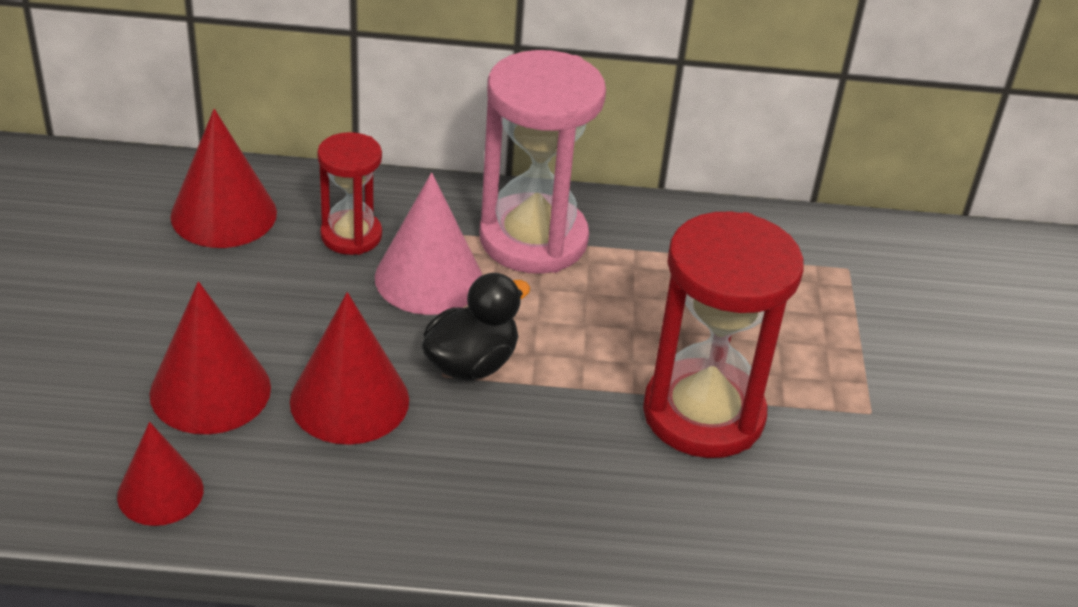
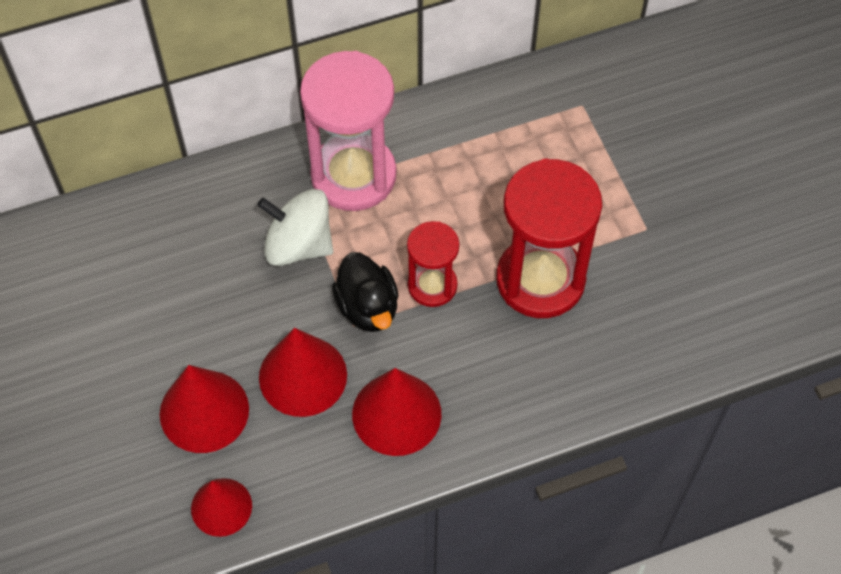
camera: 20 degrees left, 20 degrees up
(223, 214) = (117, 251): red cone -> red cone (396, 414)
(351, 236) = (222, 230): red hourglass -> red hourglass (432, 285)
(428, 278) = (298, 245): pink cone -> white spinning top
(471, 364) = (368, 307): black duck -> black duck turned 135 degrees clockwise

